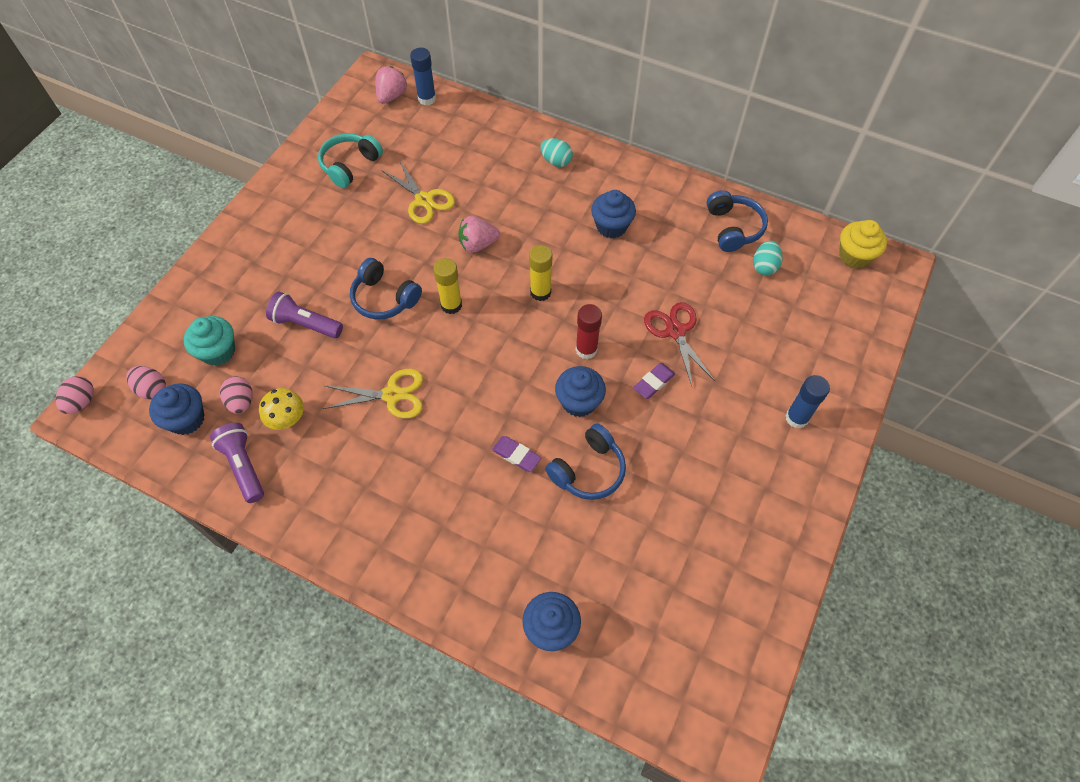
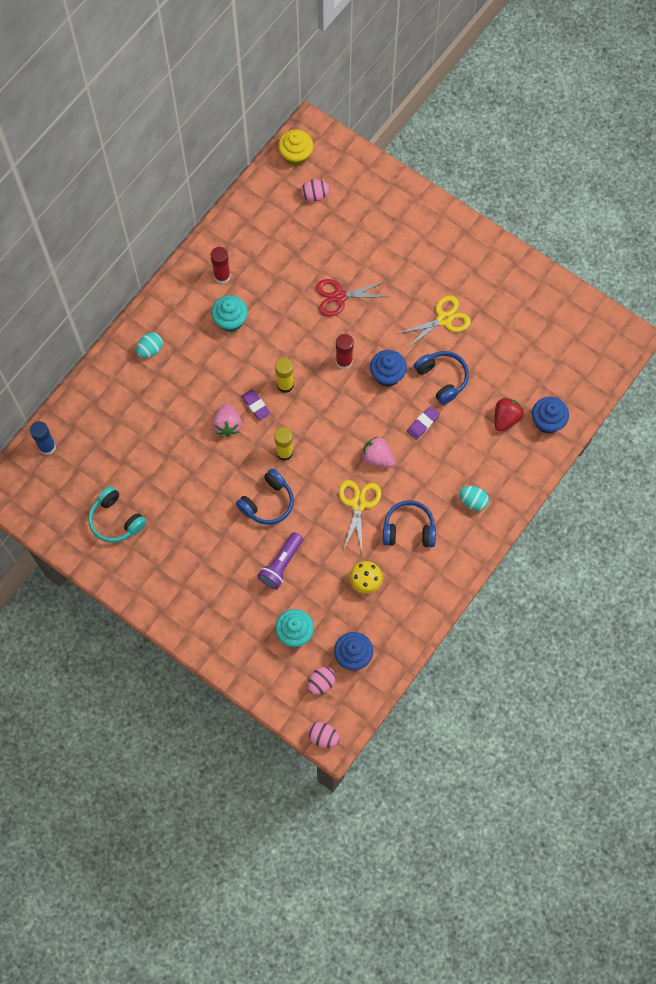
camera: 80 degrees left, 10 degrees up
(241, 402) = (345, 614): pink egg -> pink egg (315, 195)
(244, 466) = (400, 613): purple flashlight -> none
(391, 96) = (36, 477): pink strawberry -> pink strawberry (377, 458)
(424, 200) = (170, 462): yellow scissors -> yellow scissors (444, 319)
(544, 565) = (506, 418): none -> red strawberry
(611, 226) = (230, 320): blue cupcake -> turquoise cupcake
(654, 382) = (380, 321): purple eraser -> purple eraser (256, 405)
(666, 210) = (222, 276): none -> red glue stick
(733, 228) = (251, 232): blue headphones -> blue headphones (408, 529)
(764, 266) = (293, 220): turquoise egg -> turquoise egg (473, 501)
(796, 418) = (425, 236): blue glue stick -> none

